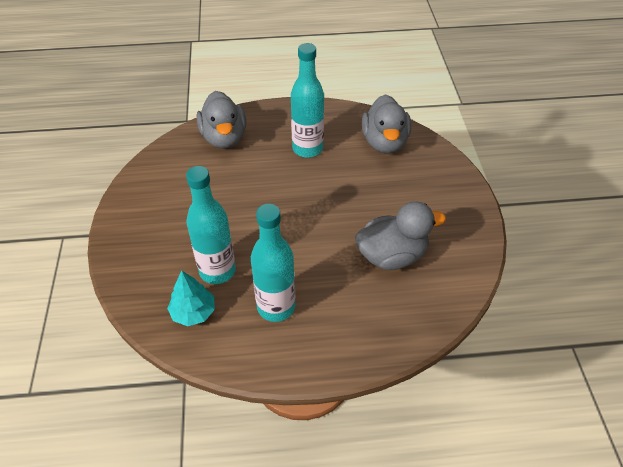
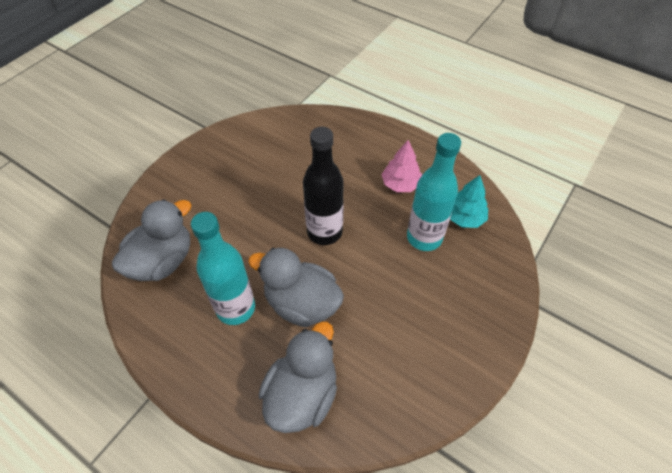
camera: 140 degrees left, 5 degrees up
(276, 307) = (400, 184): turquoise bottle -> pink tree
(300, 225) = (324, 232): none -> black bottle
(392, 255) = (285, 165): grey duck -> grey duck (301, 303)

